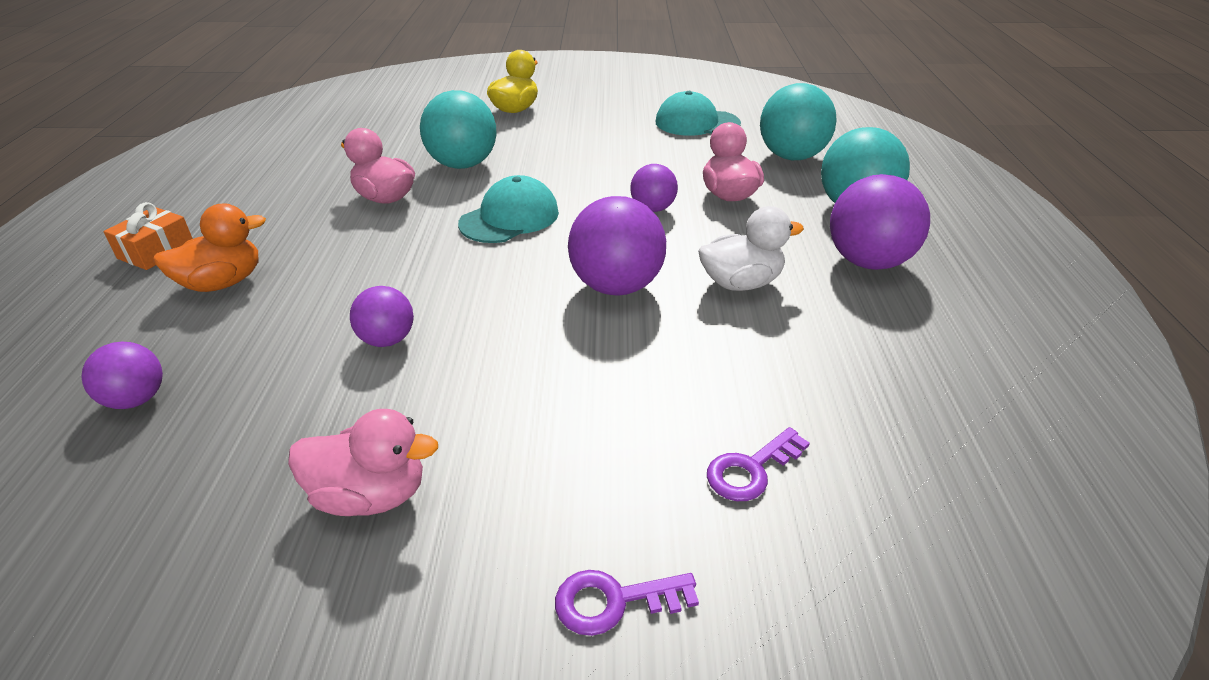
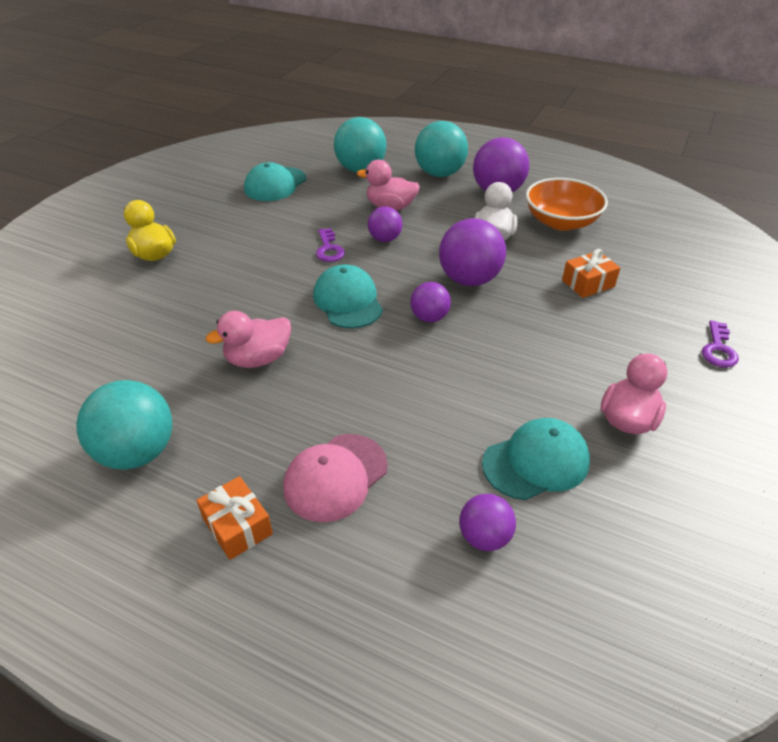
camera: 65 degrees left, 5 degrees up
(222, 283) = (335, 477): orange duck -> pink cap
(264, 417) = (536, 462): none -> turquoise cap
(387, 340) = (475, 389): purple ball -> purple ball (429, 317)
(463, 165) = (235, 305): turquoise ball -> turquoise ball (137, 452)
(696, 397) = (588, 283): none -> orange gift
(751, 470) = (647, 285): purple key -> purple key (329, 249)
(852, 337) = (561, 222): none -> orange bowl

